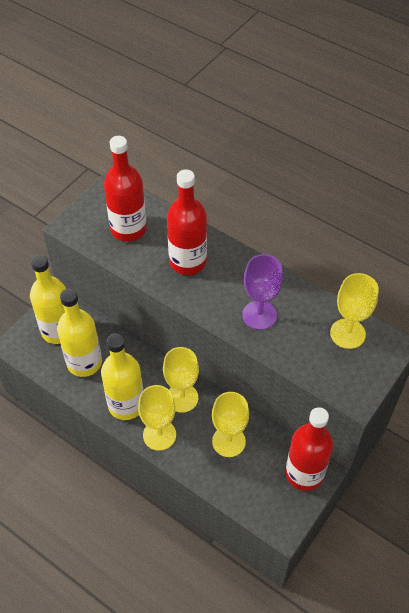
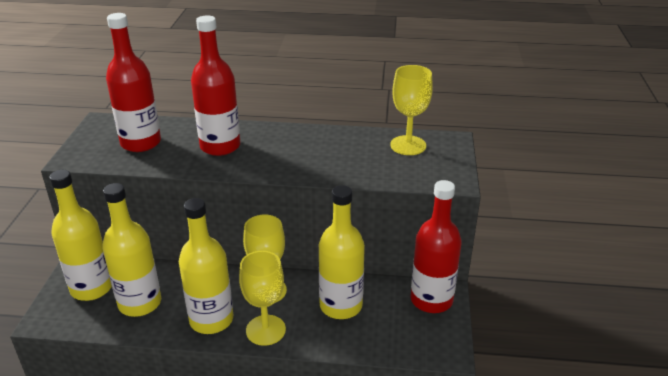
camera: 30 degrees left, 20 degrees down
(228, 441) = (341, 306): yellow goblet -> yellow bottle
(259, 315) = (319, 159): purple goblet -> none

